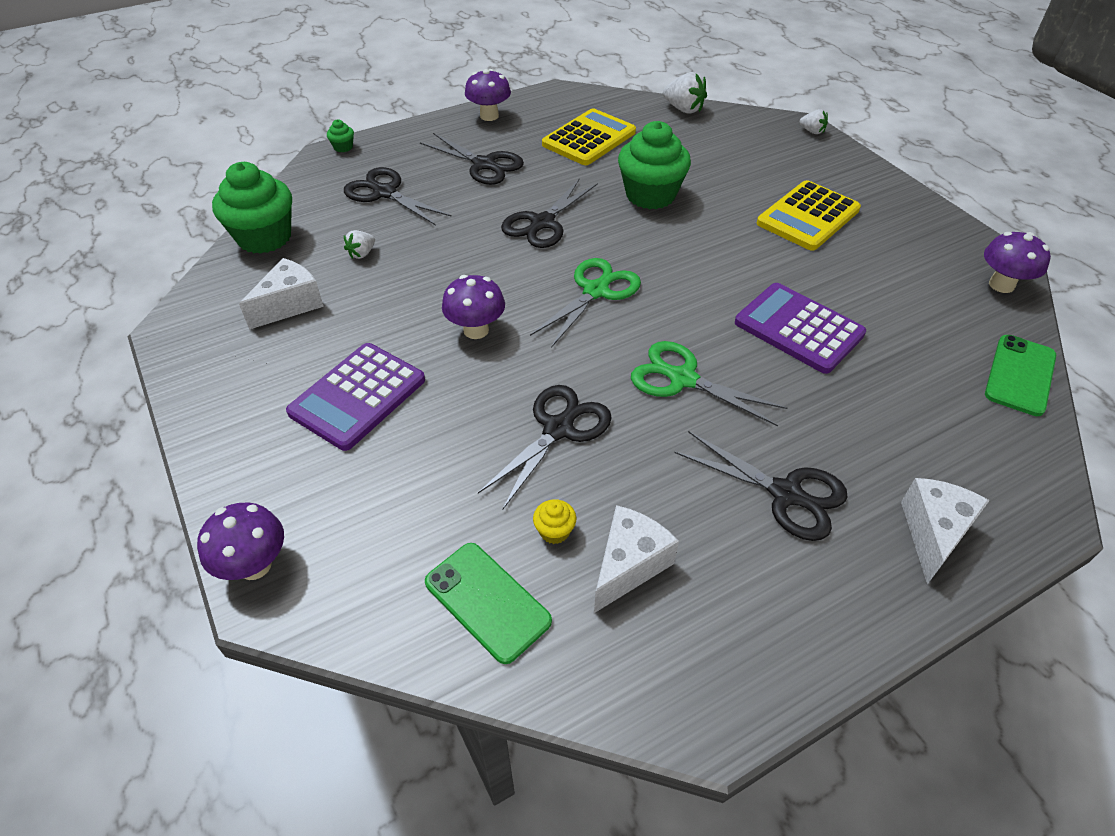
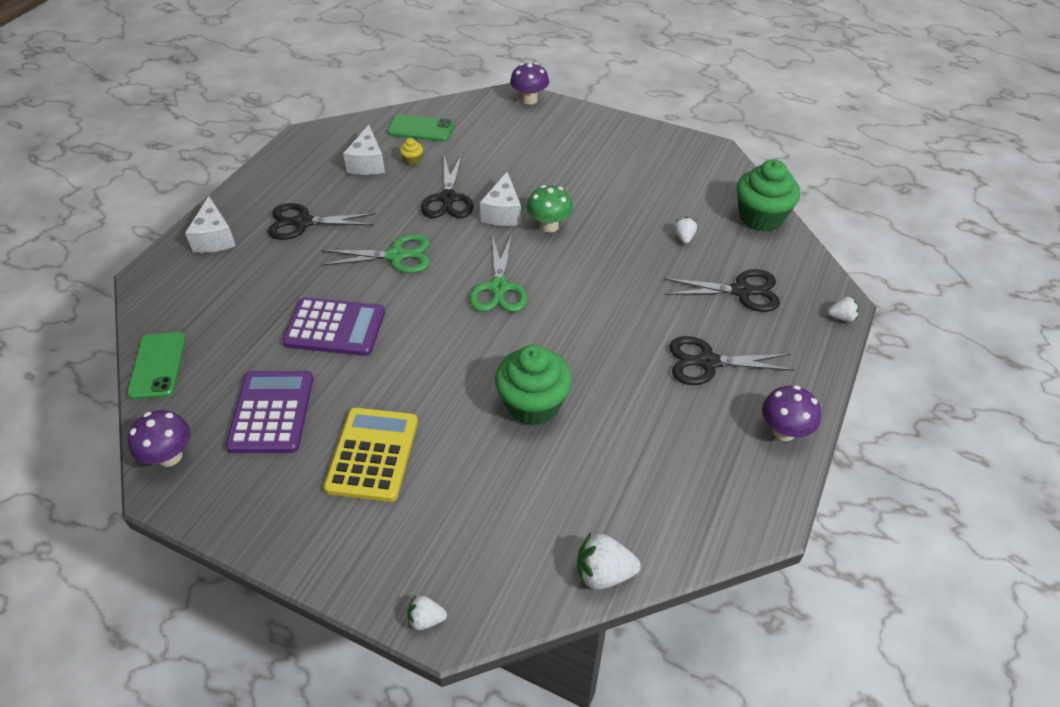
camera: 145 degrees right, 0 degrees up
(290, 304) = (675, 189): white cheese -> white cheese (503, 213)
(343, 147) = (841, 317): green cupcake -> white strawberry
(357, 396) = (570, 166): purple calculator -> purple calculator (271, 412)
(476, 330) = (549, 226): purple mushroom -> green mushroom
(542, 223) = (593, 326): black scissors -> none
(589, 138) = (656, 453): yellow calculator -> none

